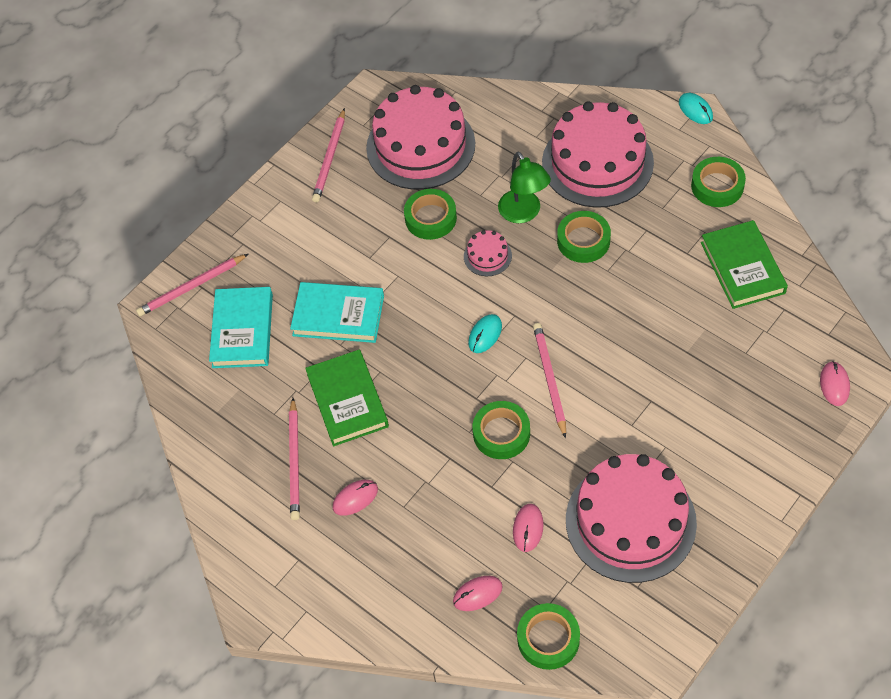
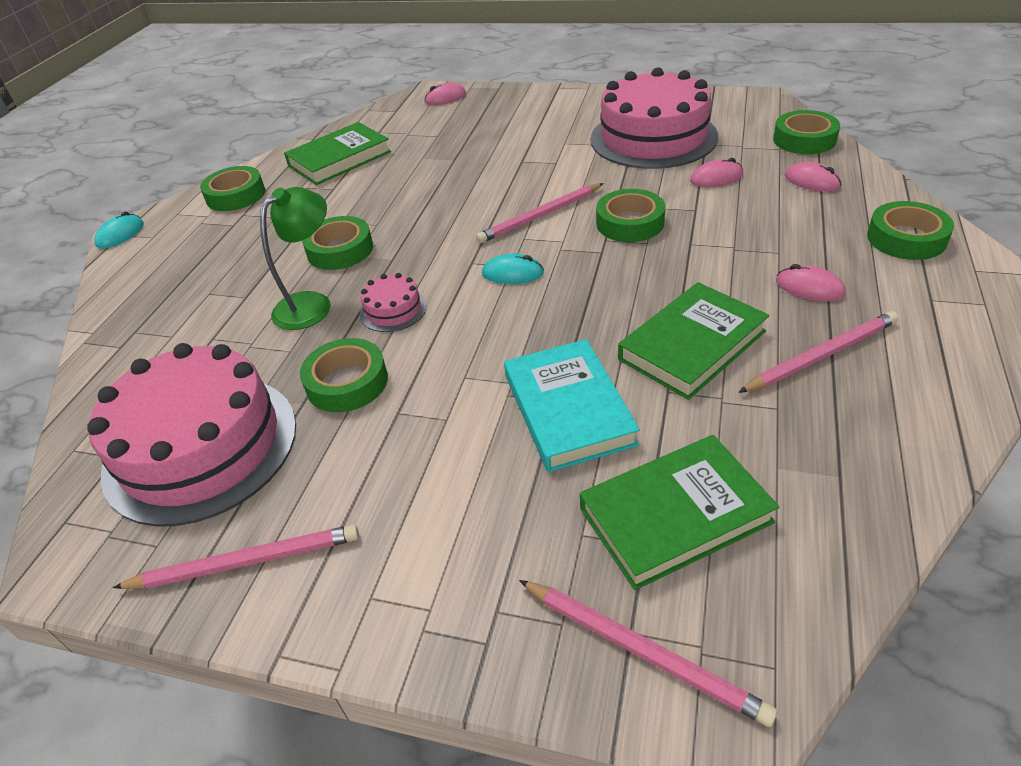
camera: 115 degrees left, 15 degrees down
(243, 330) = (675, 515): turquoise book -> green book
(365, 598) = (906, 238): none -> green tape
(597, 162) = (213, 275): pink cake -> none

